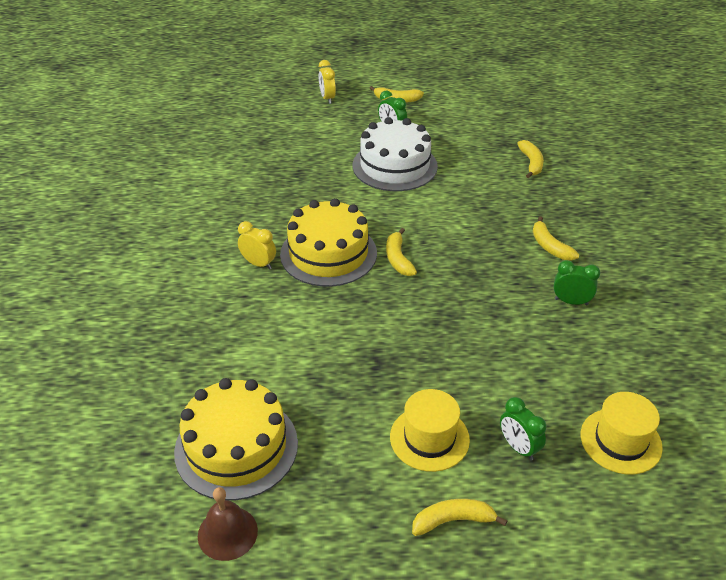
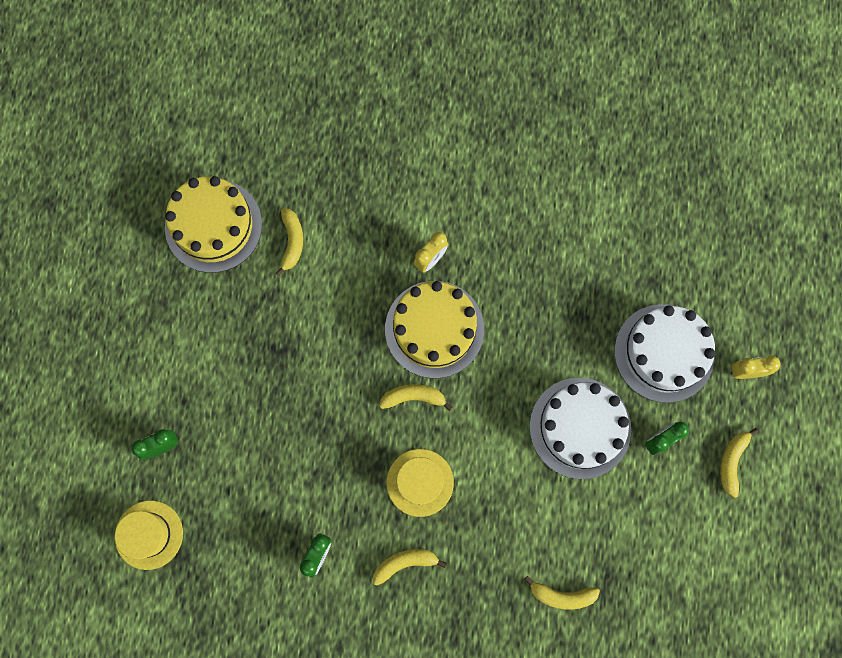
camera: 100 degrees right, 35 degrees up
(227, 533) = (139, 215): brown bell -> none
(321, 132) = (664, 353): none -> white cake
(429, 438) = (188, 376): yellow hat -> yellow hat (420, 482)
(453, 521) = (110, 376): yellow banana -> yellow banana (292, 242)

